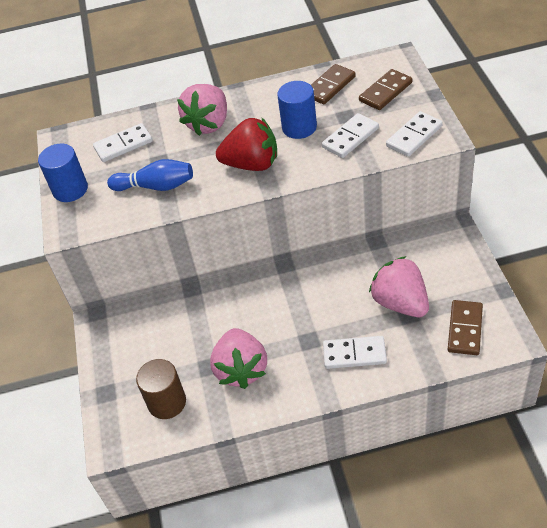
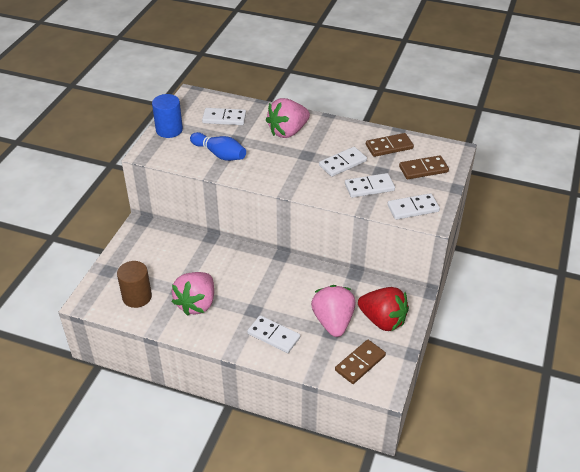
camera: 25 degrees right, 5 degrees down
(252, 164) = (290, 171): red strawberry -> red strawberry (382, 320)
(299, 127) = (342, 163): blue cylinder -> white domino

